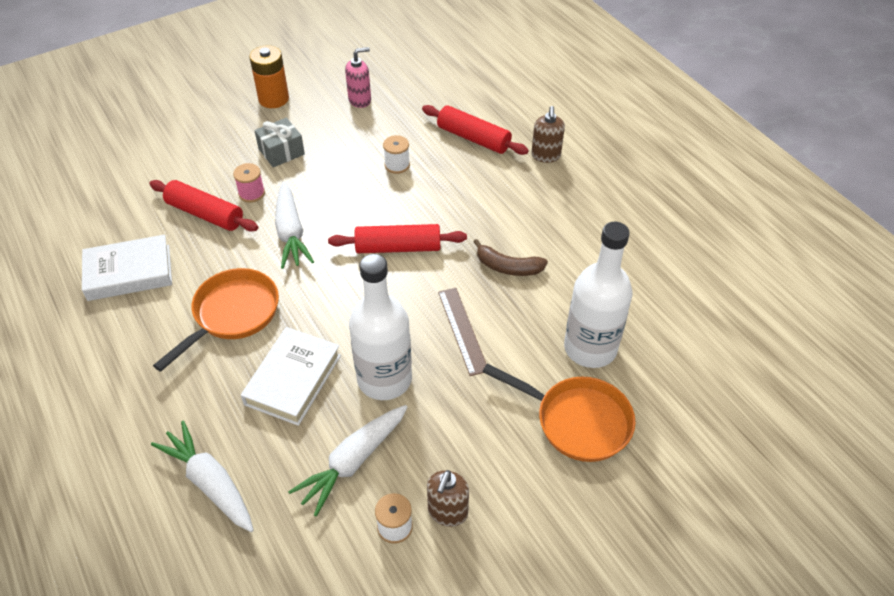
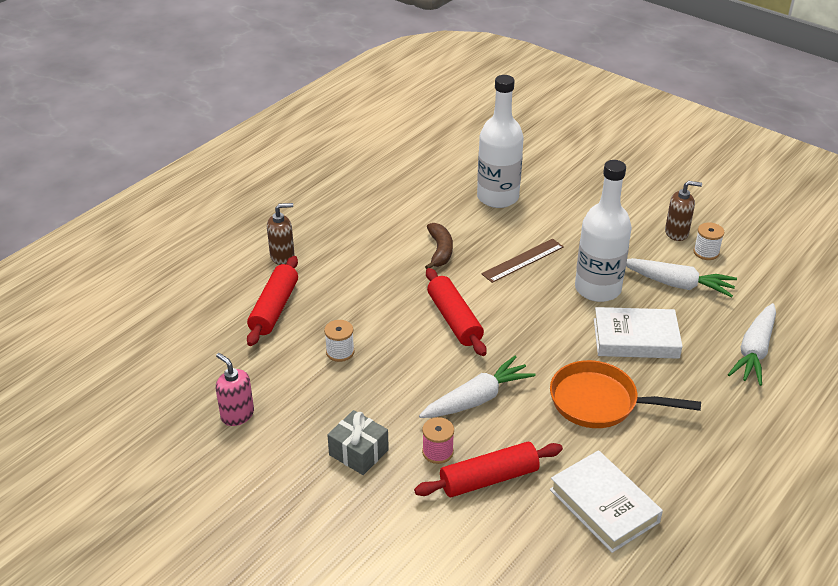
camera: 110 degrees left, 10 degrees down
(205, 214) = (489, 479): red rolling pin -> red rolling pin turned 60 degrees clockwise
(273, 99) = (261, 498): orange battery -> none
(577, 421) = (565, 193): orange pan -> none

